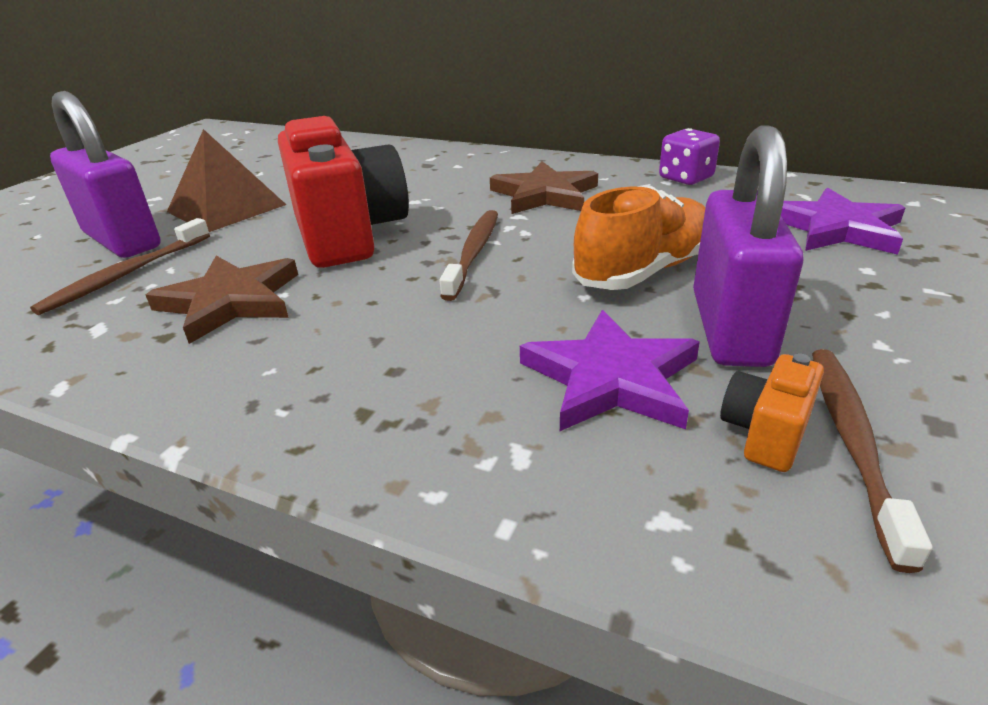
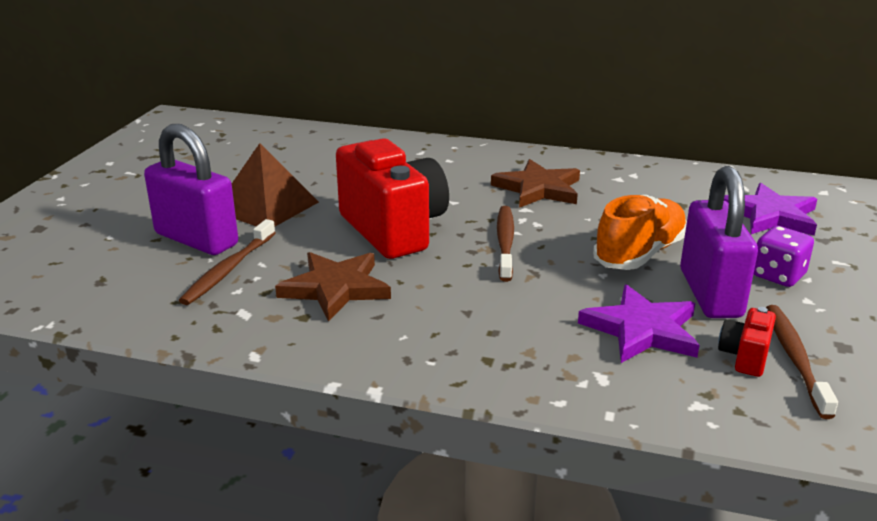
camera: 10 degrees left, 5 degrees down
(686, 178) = (648, 171): purple dice -> purple dice (778, 275)
(765, 433) = (744, 357): orange camera -> red camera

